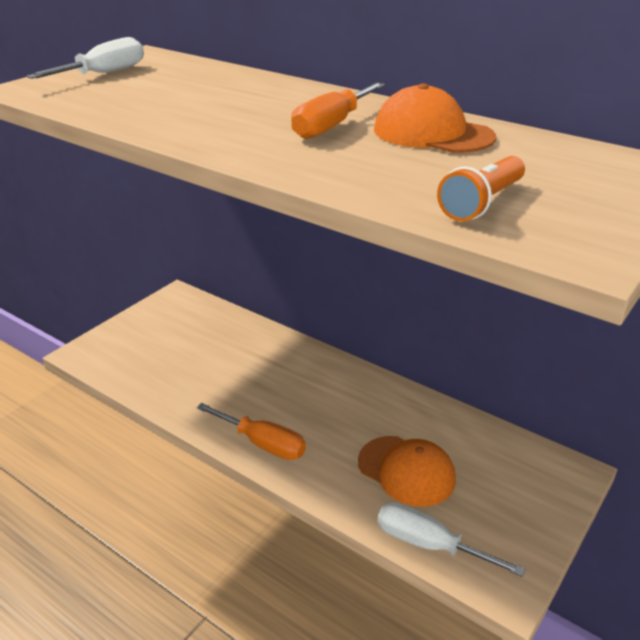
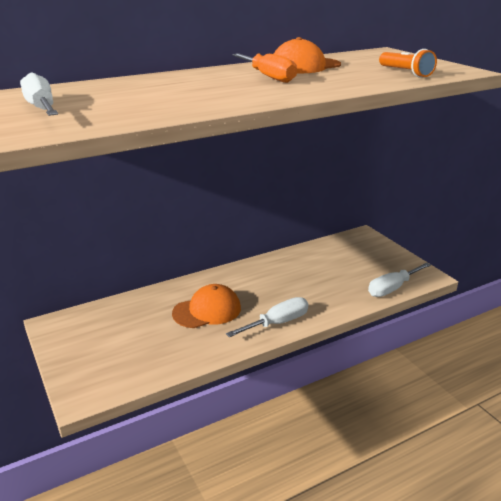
camera: 65 degrees left, 5 degrees down
(262, 443) = (277, 323): orange screwdriver -> white screwdriver
(406, 471) = (335, 279): orange cap -> orange cap (207, 310)

